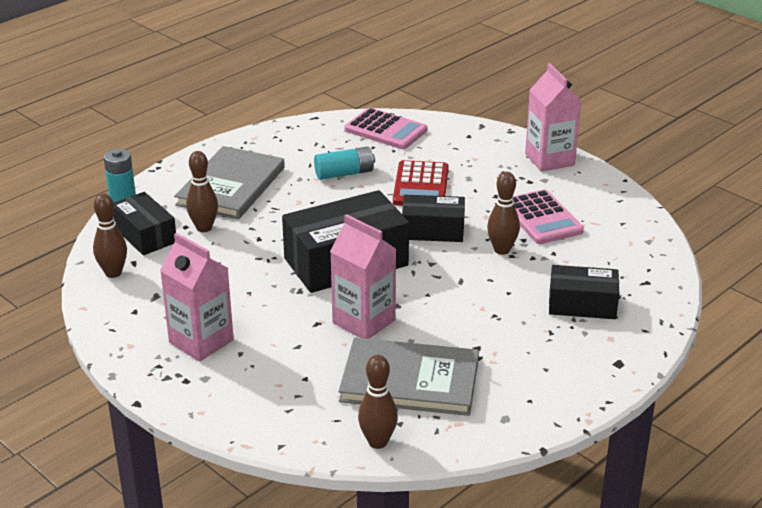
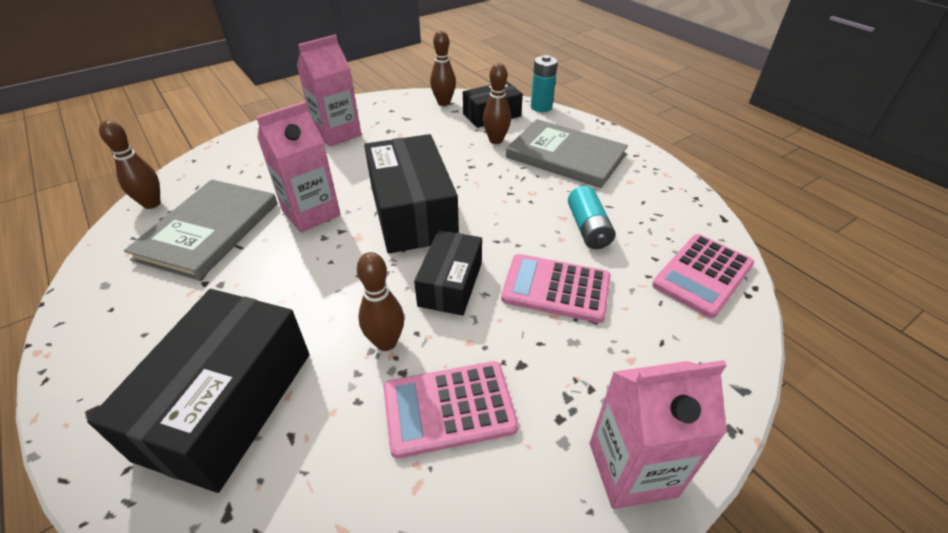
camera: 100 degrees right, 10 degrees up
(421, 185) = (556, 288): red calculator -> pink calculator
(582, 304) = (227, 404): black box -> black box, size x1.70

